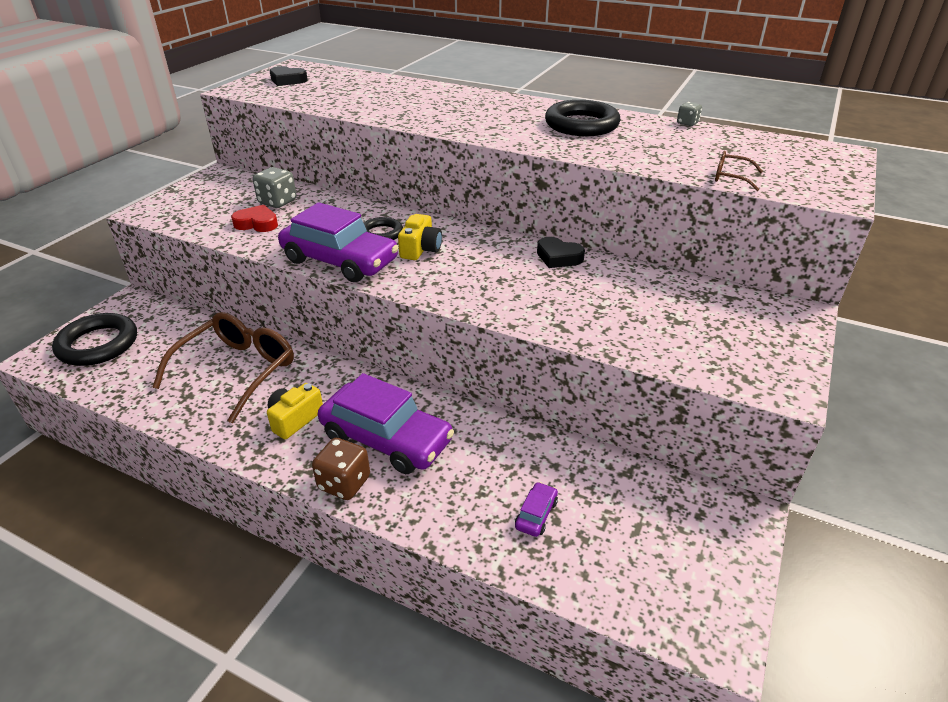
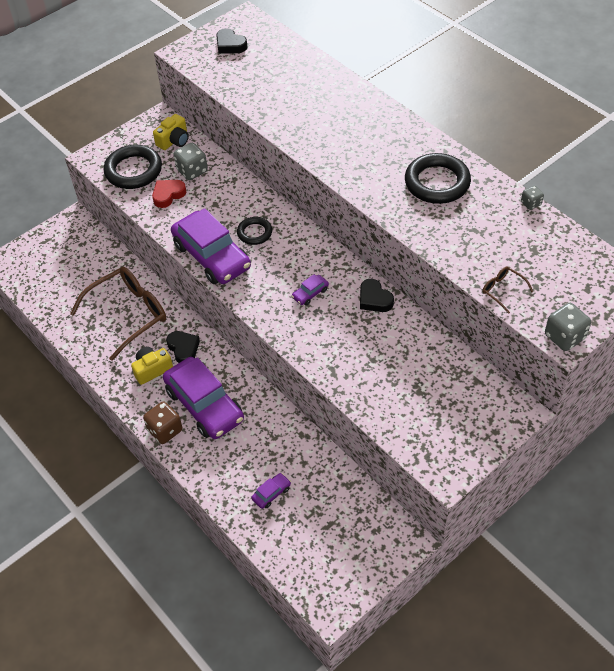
camera: 25 degrees right, 15 degrees up
(98, 344) = (44, 260): black ring -> black ring (133, 170)
(257, 223) = (168, 195): red heart -> red heart turned 75 degrees counterclockwise
(328, 387) = (183, 348): none -> black heart
(420, 249) = (275, 260): yellow camera -> yellow camera (174, 140)
(481, 267) = (310, 293): none -> purple car
(835, 196) = (564, 337): none -> grey dice

